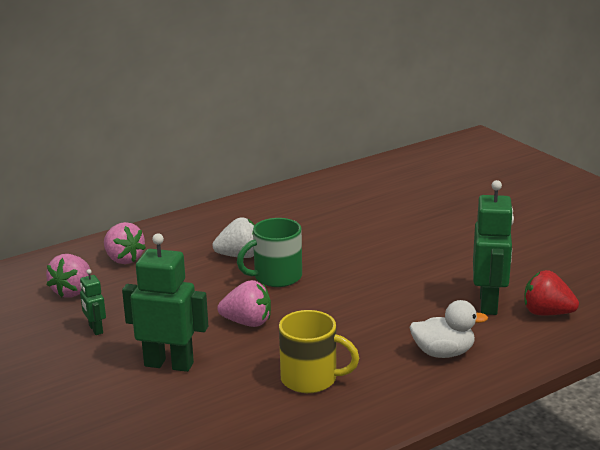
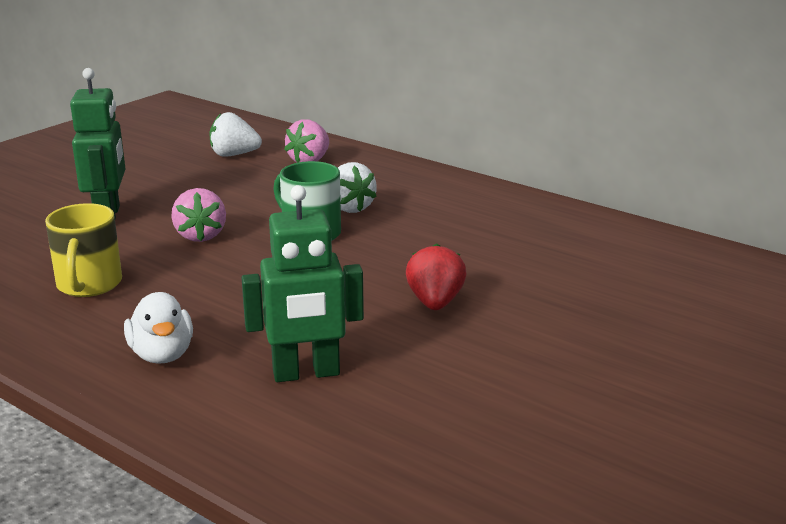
camera: 70 degrees right, 0 degrees up
(72, 291) = (234, 155): pink strawberry -> white strawberry
(95, 329) = (166, 176): green robot -> none
(547, 313) = (298, 424): red strawberry -> red strawberry (435, 303)

